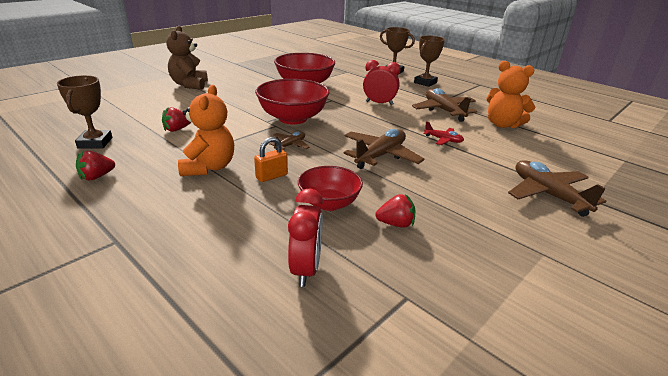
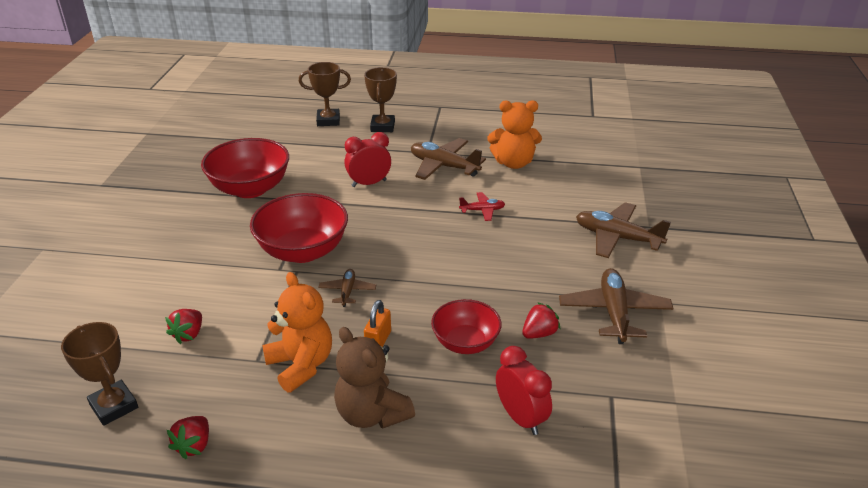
camera: 35 degrees left, 5 degrees up
(189, 85) = (95, 254): brown teddy bear -> brown teddy bear (372, 414)
(380, 156) = (448, 261): brown plane -> brown plane (614, 312)

